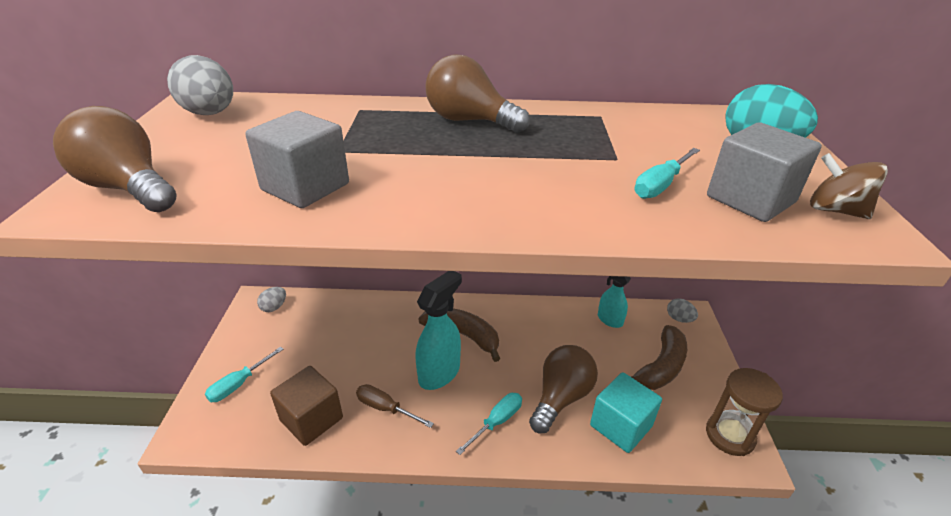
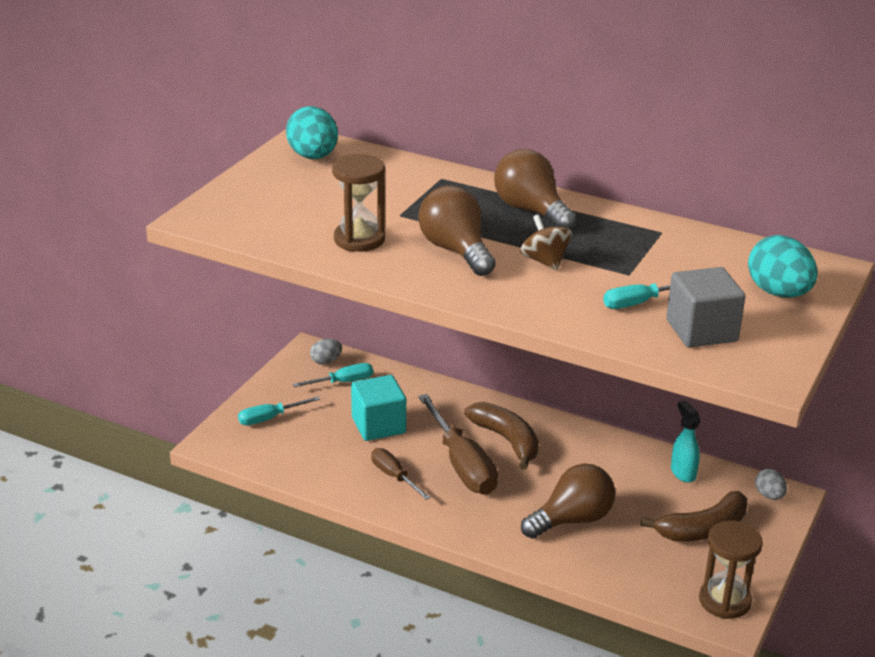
camera: 25 degrees right, 5 degrees down
(129, 188) = (237, 212): brown light bulb -> brown light bulb (456, 251)
(210, 114) = (313, 157): grey egg -> turquoise egg
(305, 187) = (359, 239): grey cube -> brown hourglass
(311, 419) = (323, 464): brown cube -> none
(439, 373) = (462, 465): turquoise spray bottle -> brown screwdriver
(497, 422) = (493, 518): turquoise screwdriver -> turquoise screwdriver (343, 382)
(621, 426) = (615, 559): turquoise cube -> turquoise cube (378, 425)
(835, 210) = (762, 355): brown spinning top -> brown spinning top (544, 261)

